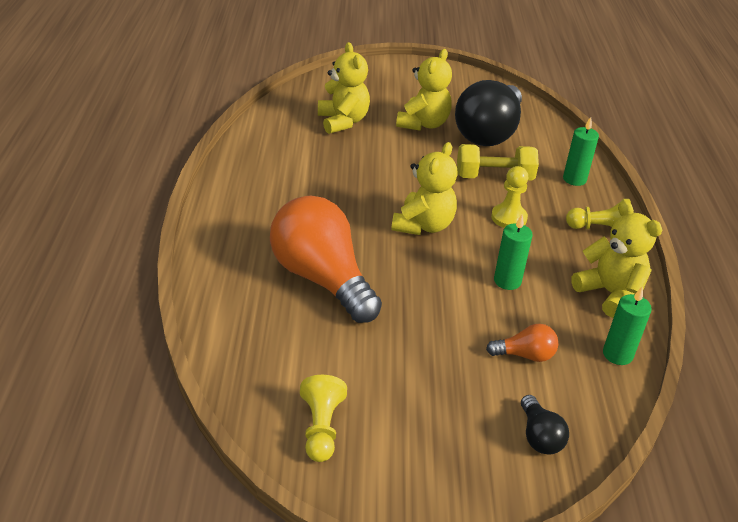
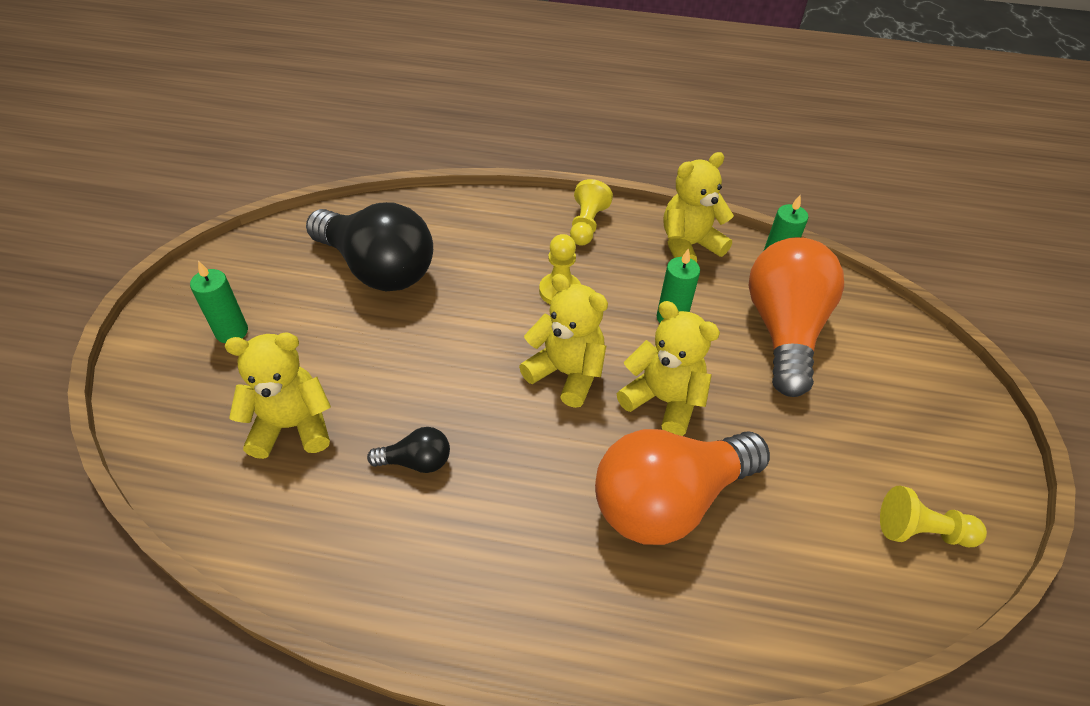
camera: 80 degrees left, 10 degrees up
(423, 124) = (333, 330): yellow teddy bear -> yellow teddy bear (663, 400)
(494, 177) = (477, 285): yellow dumbbell -> none
(525, 355) = (783, 330): orange light bulb -> orange light bulb, size x2.30
(539, 436) = (888, 345): black light bulb -> black light bulb (416, 461)
(574, 179) = (495, 220): green candle -> green candle (231, 332)

